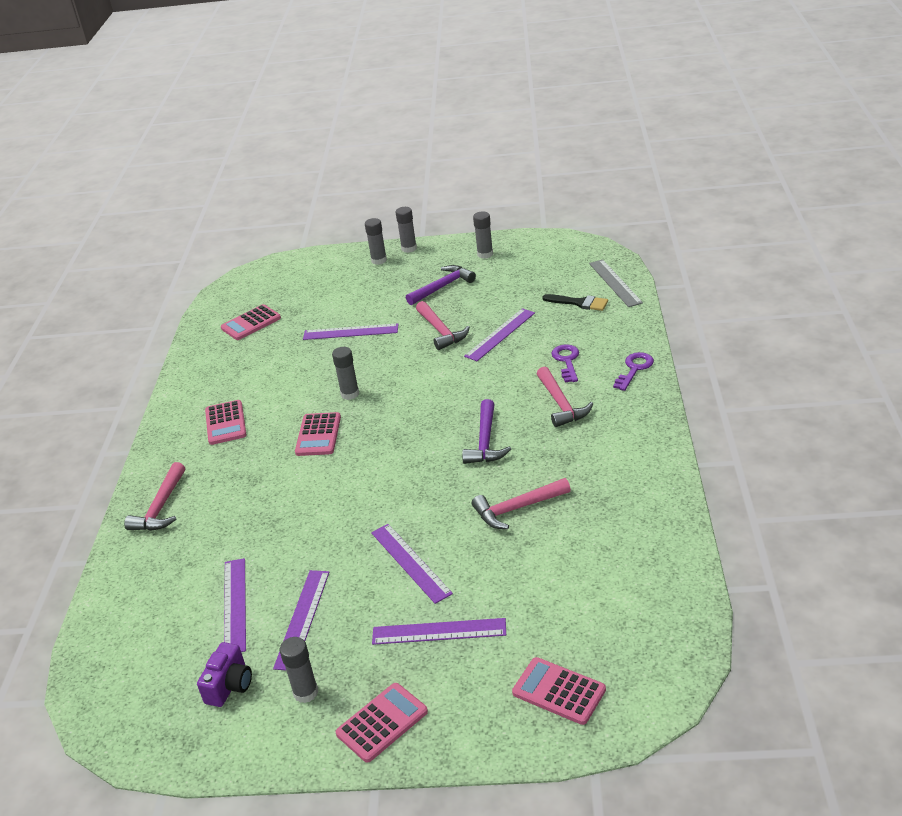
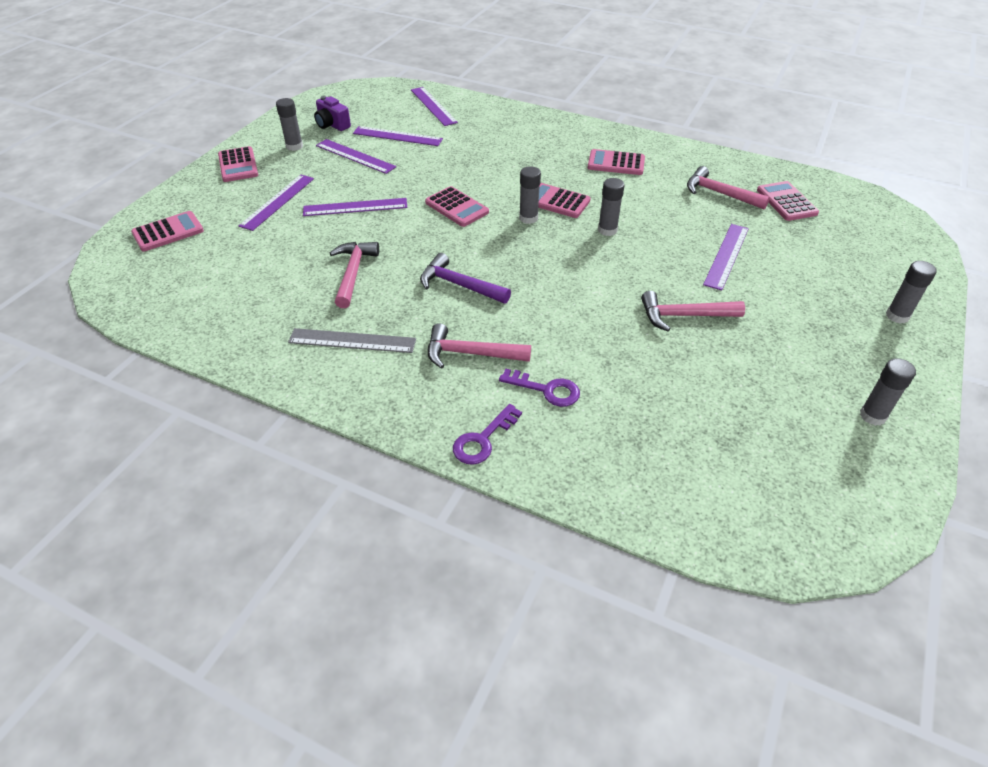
camera: 110 degrees right, 10 degrees up
(161, 507) = (530, 125): pink hammer -> pink hammer (720, 193)
(366, 491) = (456, 207): none -> pink calculator
(409, 248) = (923, 350): grey glue stick -> grey glue stick (528, 218)
(442, 287) = (793, 347): purple hammer -> none
(500, 334) = (645, 358): purple ruler -> purple ruler (433, 106)
(579, 303) = (674, 457): black brush -> none
(615, 283) = (709, 522): grey ruler -> grey ruler (352, 341)
(634, 369) = (483, 440): purple key -> purple key turned 75 degrees clockwise

